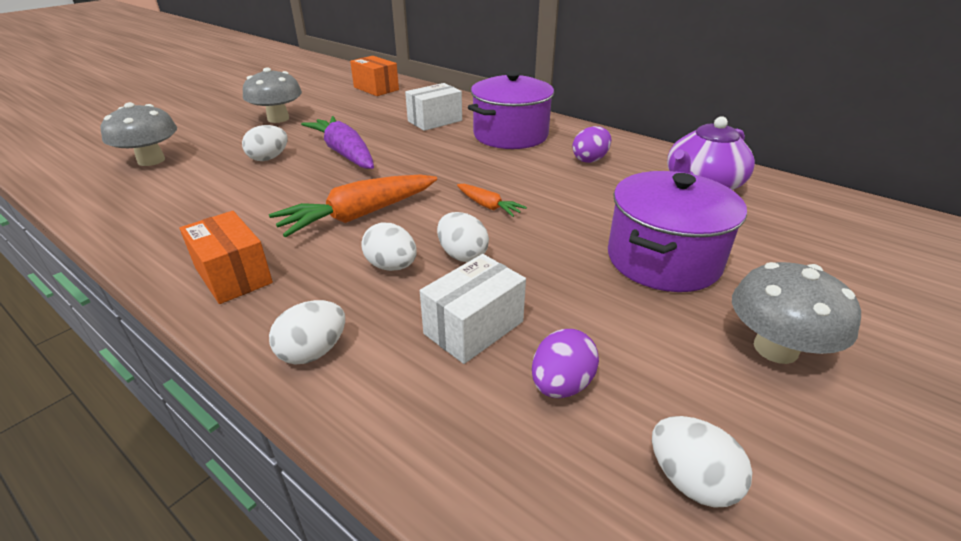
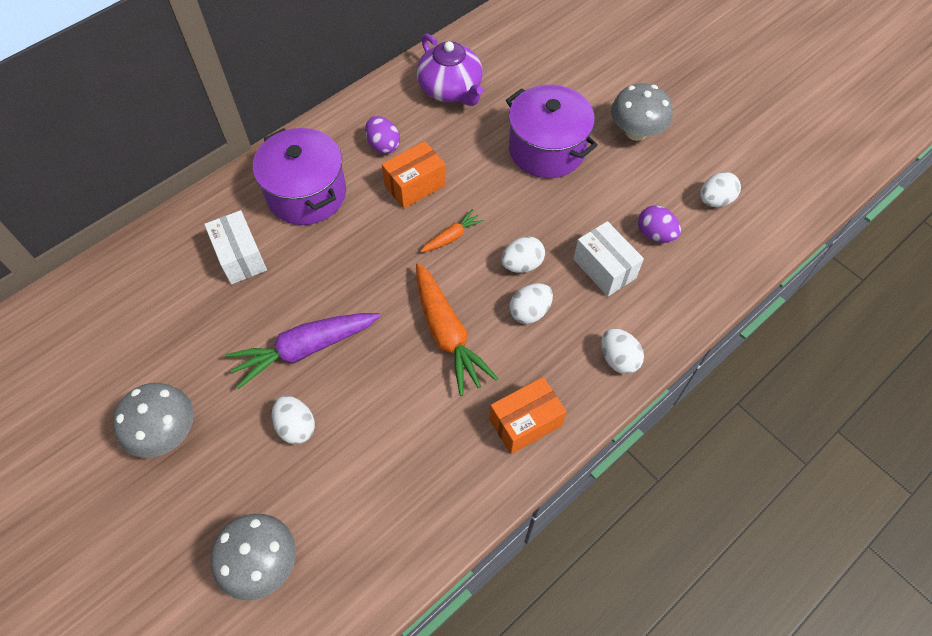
camera: 80 degrees left, 25 degrees up
(376, 88) = (90, 315): orange box -> orange box (415, 185)

